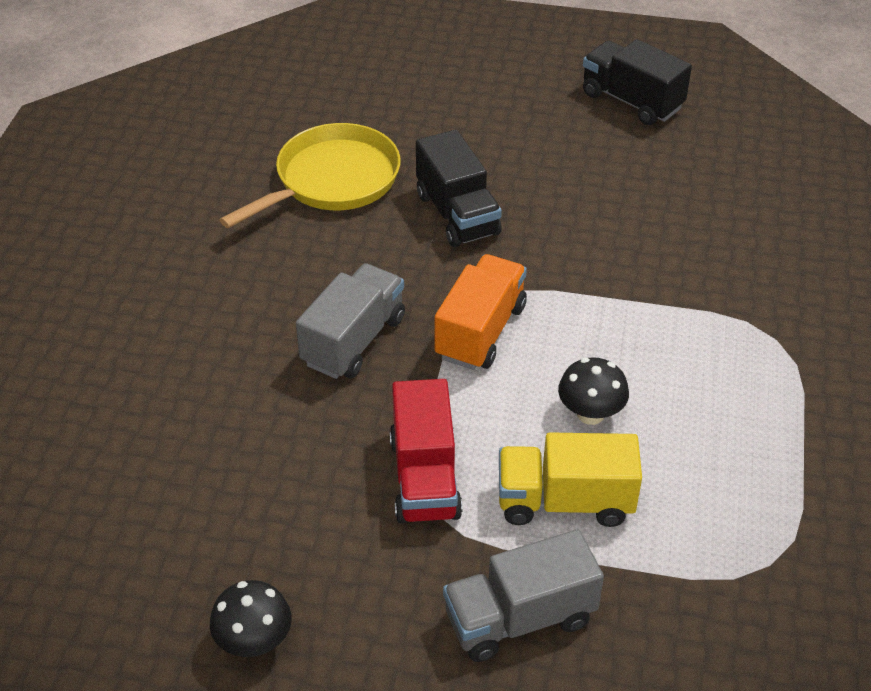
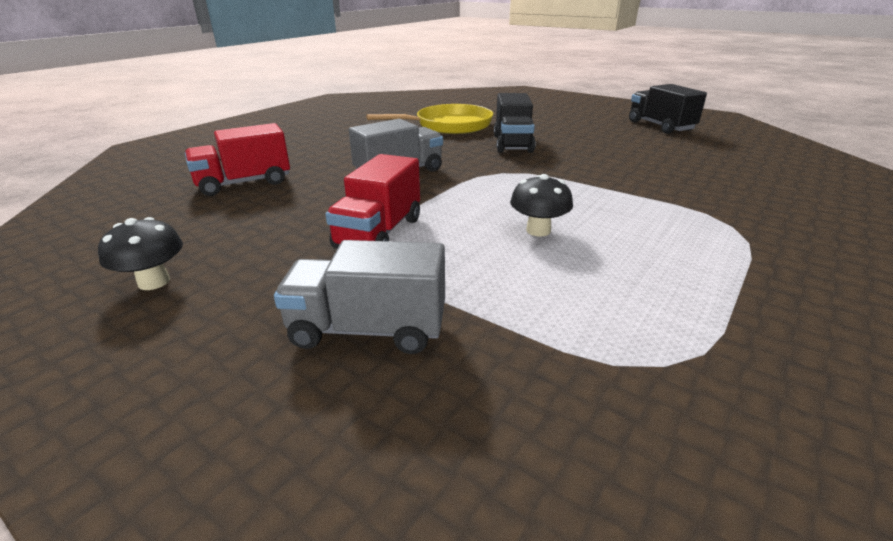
camera: 25 degrees right, 15 degrees down
(164, 434) = (244, 183): none -> red truck
(480, 331) = (486, 183): orange truck -> none
(564, 502) = (477, 269): yellow truck -> none

